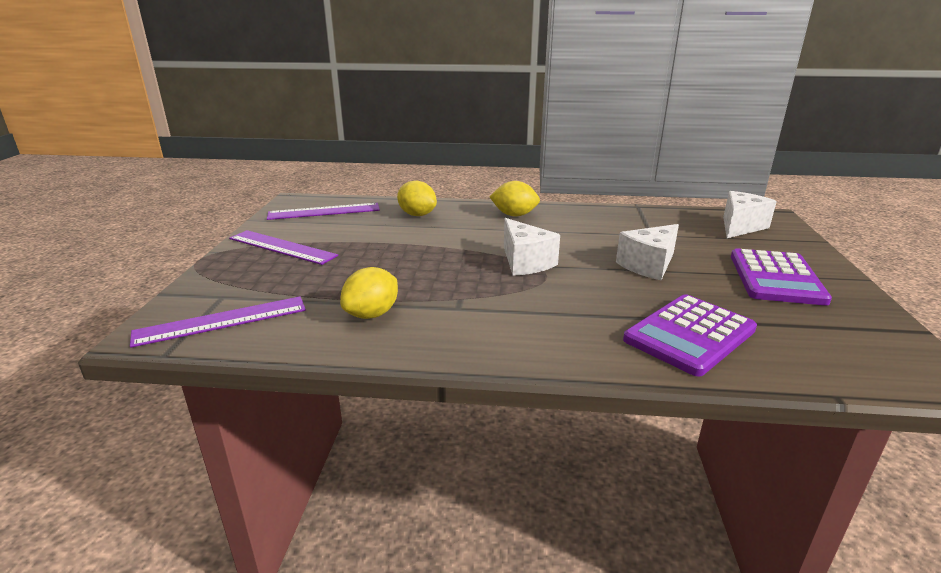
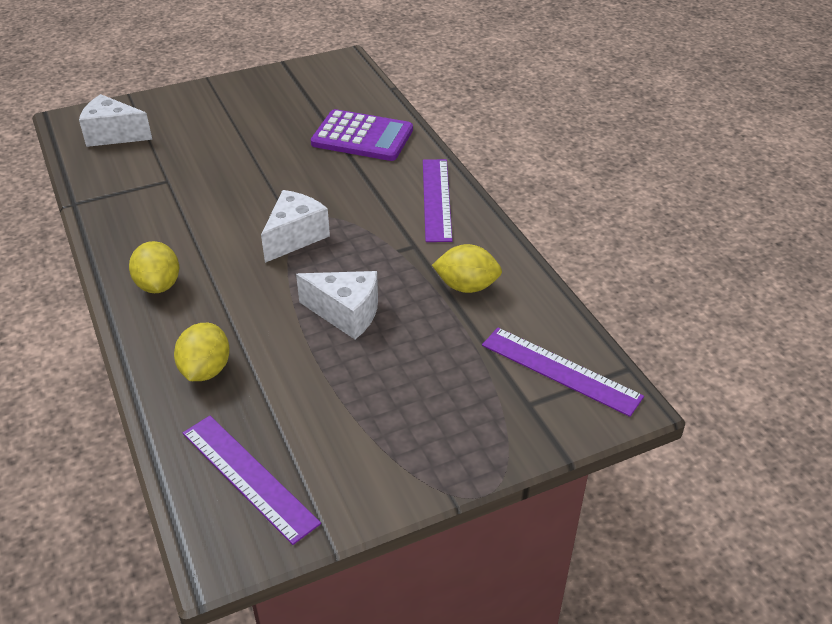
camera: 120 degrees left, 15 degrees up
(282, 247) = (393, 438): purple ruler -> purple ruler (436, 199)
(649, 265) = (251, 170): white cheese -> white cheese (346, 314)
(776, 278) = (233, 112): purple calculator -> none

